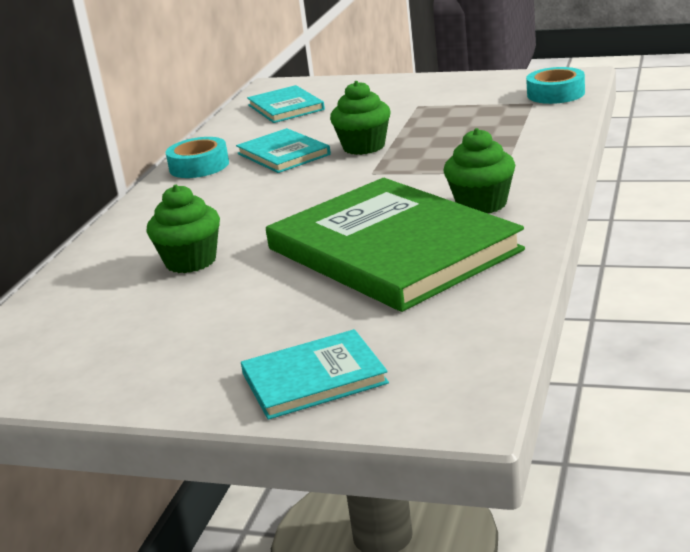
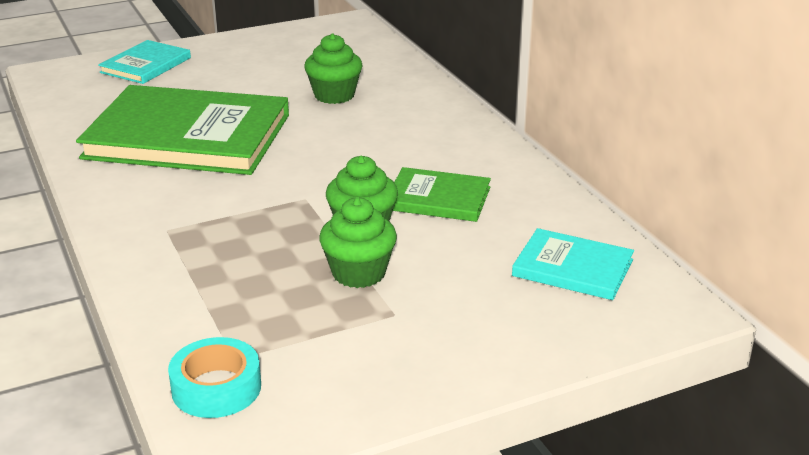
camera: 135 degrees right, 5 degrees up
(199, 166) = (500, 165): turquoise tape -> none
(283, 154) = (438, 198): turquoise book -> green book
(481, 204) = (153, 189): green cupcake -> green cupcake (359, 273)

